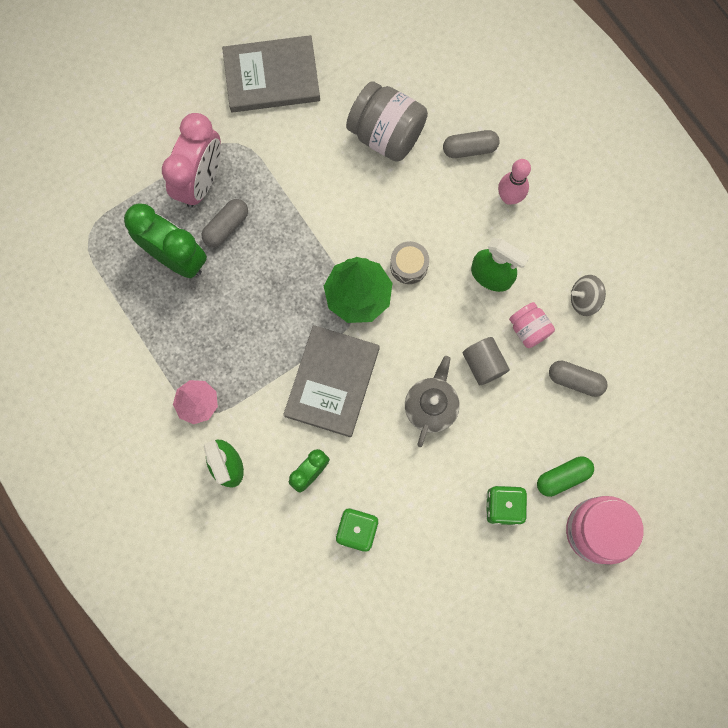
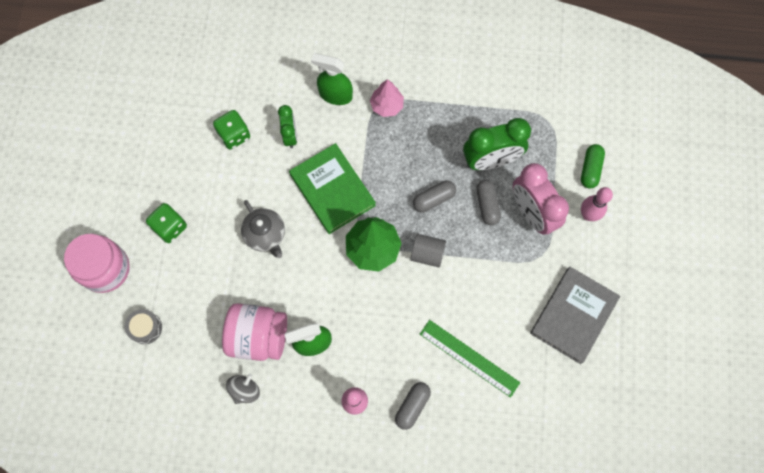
camera: 130 degrees right, 5 degrees down
(161, 131) = (588, 215): none -> pink bowling pin
(332, 382) = (332, 190): grey book -> green book
(386, 134) = (469, 358): grey jar -> green ruler
(409, 266) = (365, 296): grey drum -> grey drum (146, 328)
(483, 364) = (262, 289): grey cylinder -> grey cylinder (427, 254)
(528, 329) = (258, 336): pink jar -> pink jar, size x1.82
(563, 477) = (153, 277): green capsule -> green capsule (590, 169)
(575, 380) = (201, 337): grey capsule -> grey capsule (434, 199)

